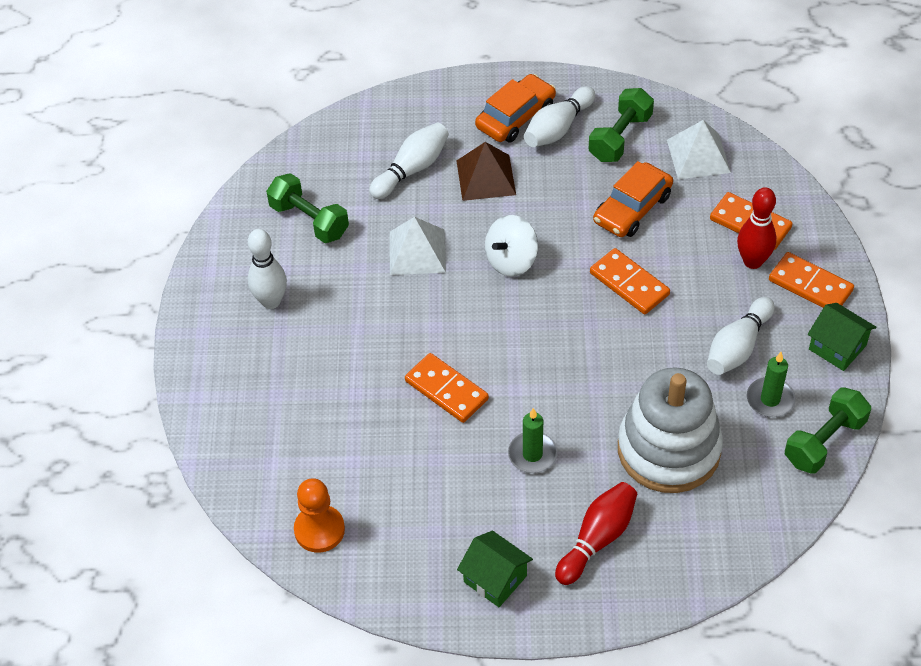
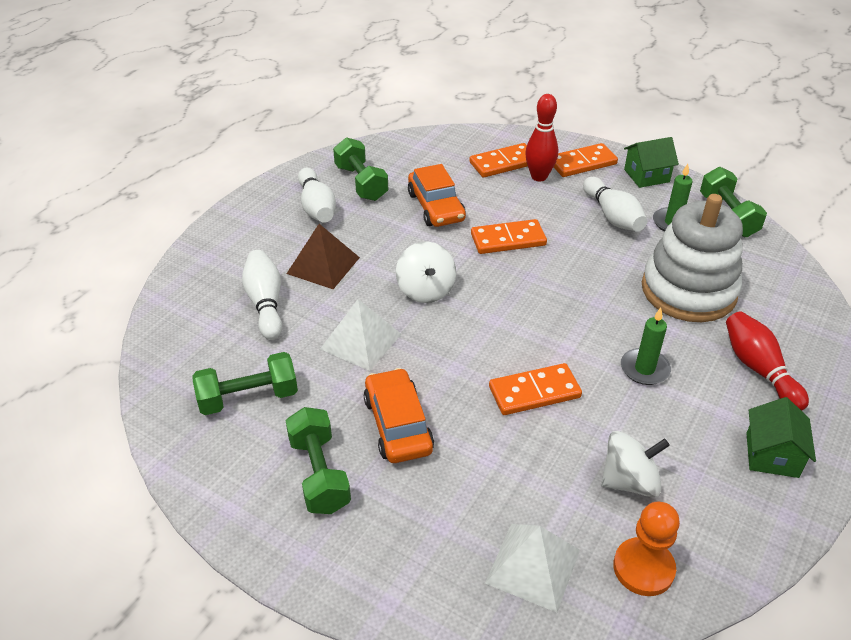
camera: 60 degrees left, 10 degrees down
(271, 301) = (319, 474): white bowling pin -> green dumbbell
(396, 491) = (629, 481): none -> white spinning top
(495, 579) = (772, 455): green house -> green house turned 60 degrees counterclockwise
(515, 117) = (279, 222): orange car -> orange car (398, 424)
(698, 156) = (418, 158): white pyramid -> white pyramid (533, 566)

